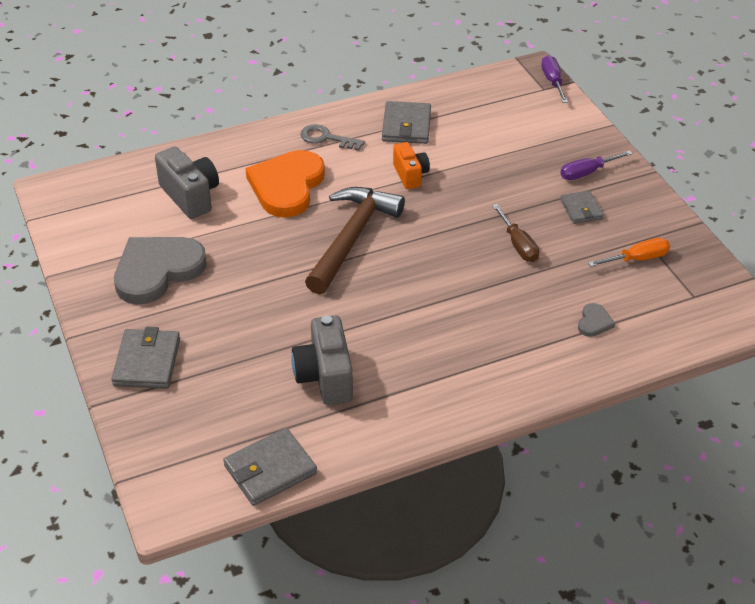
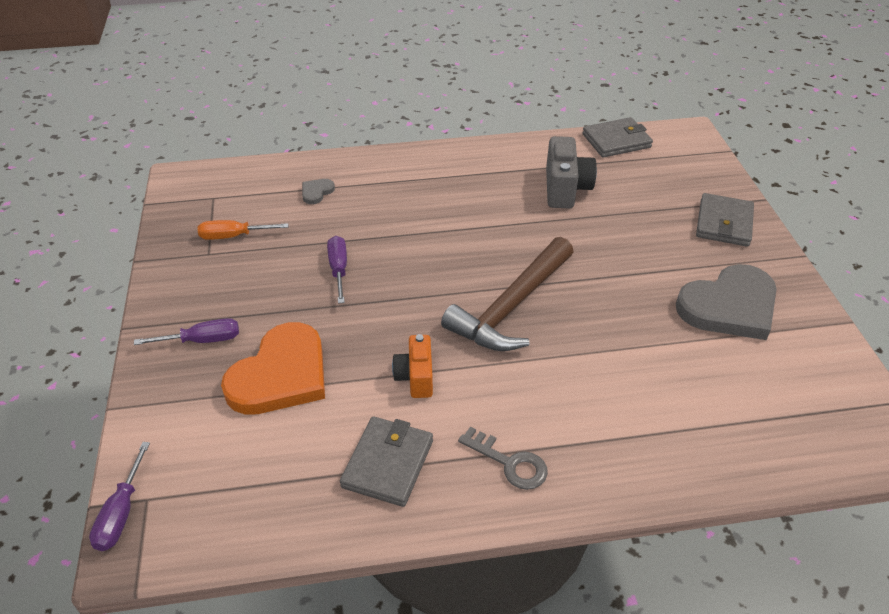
camera: 165 degrees left, 0 degrees up
(190, 196) = (702, 397): grey camera -> none
(287, 186) = (576, 390): orange heart -> orange heart (281, 375)
(518, 245) = (338, 269): brown screwdriver -> purple screwdriver
(581, 209) = (246, 296): grey wallet -> none

